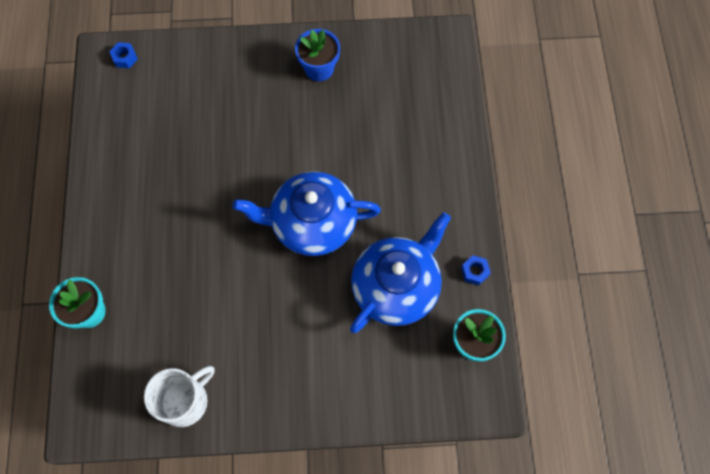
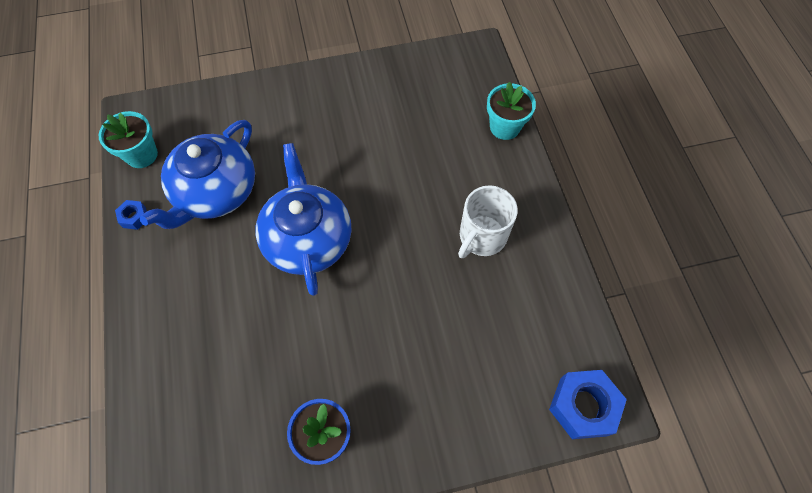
camera: 170 degrees right, 5 degrees down
(125, 58) = (583, 406): blue nut -> blue nut, size x2.02
(185, 400) = (396, 77): white mug -> white mug (481, 237)
(312, 223) = (308, 238): blue teapot -> blue teapot turned 90 degrees counterclockwise

